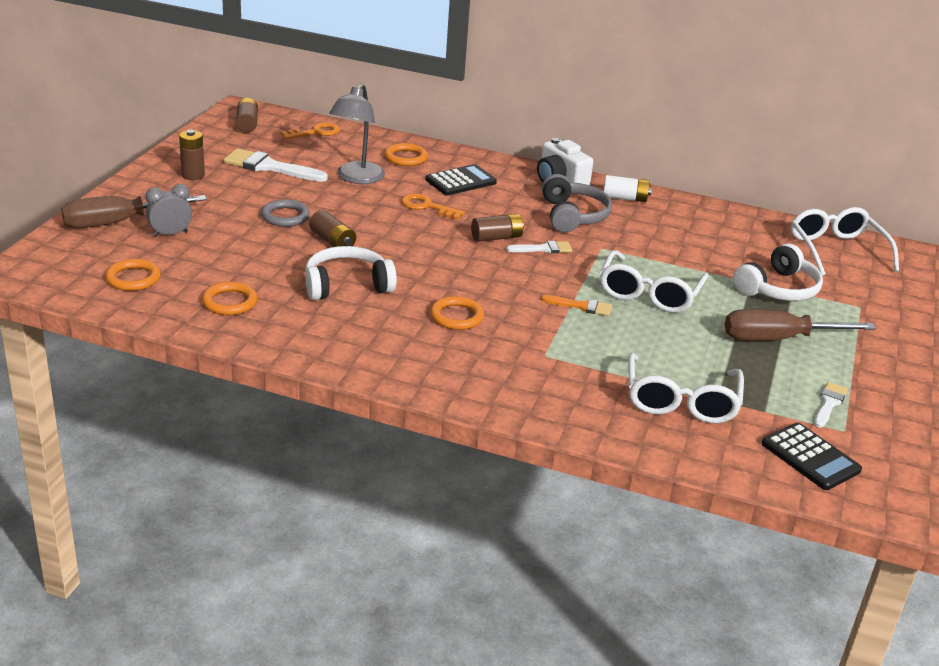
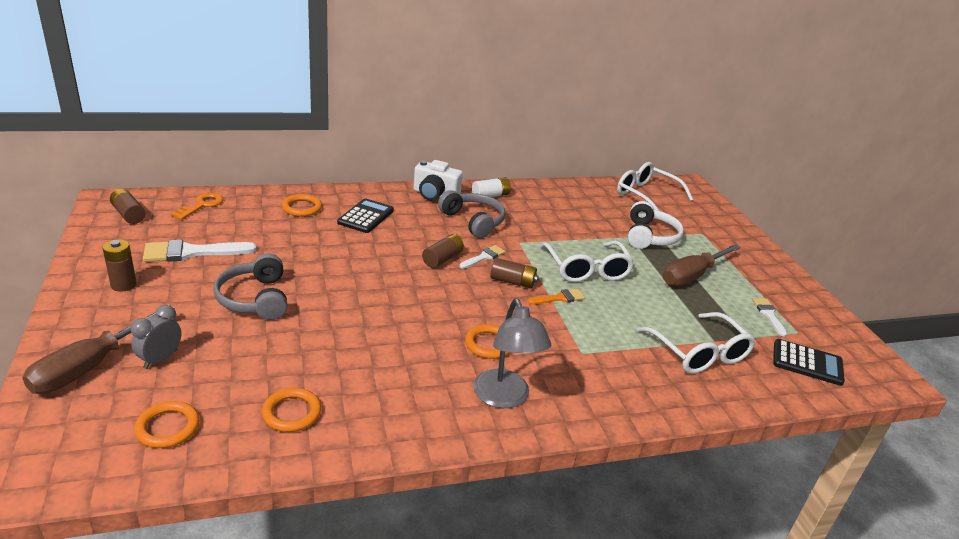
camera: 35 degrees left, 0 degrees up
(285, 216) = (255, 299): grey ring -> grey headphones
(332, 241) = (321, 309): brown battery -> brown battery (512, 282)
(347, 285) = (377, 350): white headphones -> none
(356, 178) = (280, 239): grey lamp -> grey lamp (504, 398)
(427, 206) = (364, 248): orange key -> none

